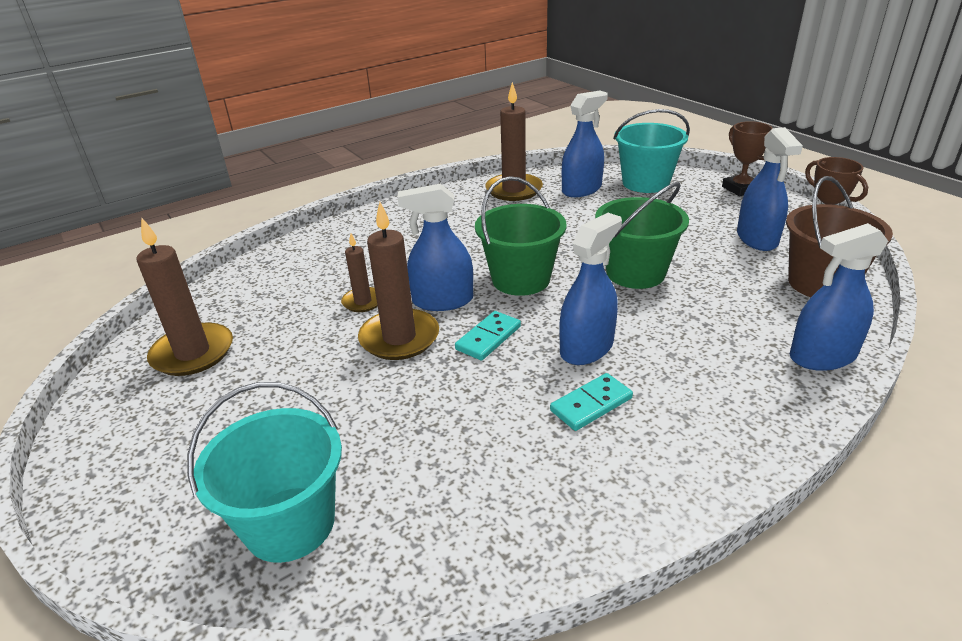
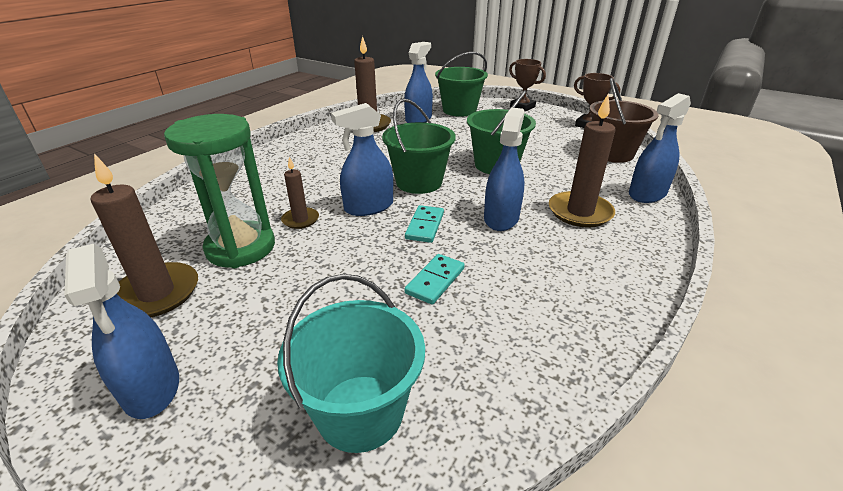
camera: 25 degrees left, 0 degrees up
(288, 321) = (241, 248): none -> green hourglass
(399, 338) = (352, 240): brown candle -> brown candle (580, 212)
(591, 404) = (533, 254): turquoise domino -> turquoise domino (435, 281)
(645, 183) = (459, 110): turquoise bucket -> green bucket
(757, 239) = (555, 134): blue spray bottle -> blue spray bottle (151, 387)

